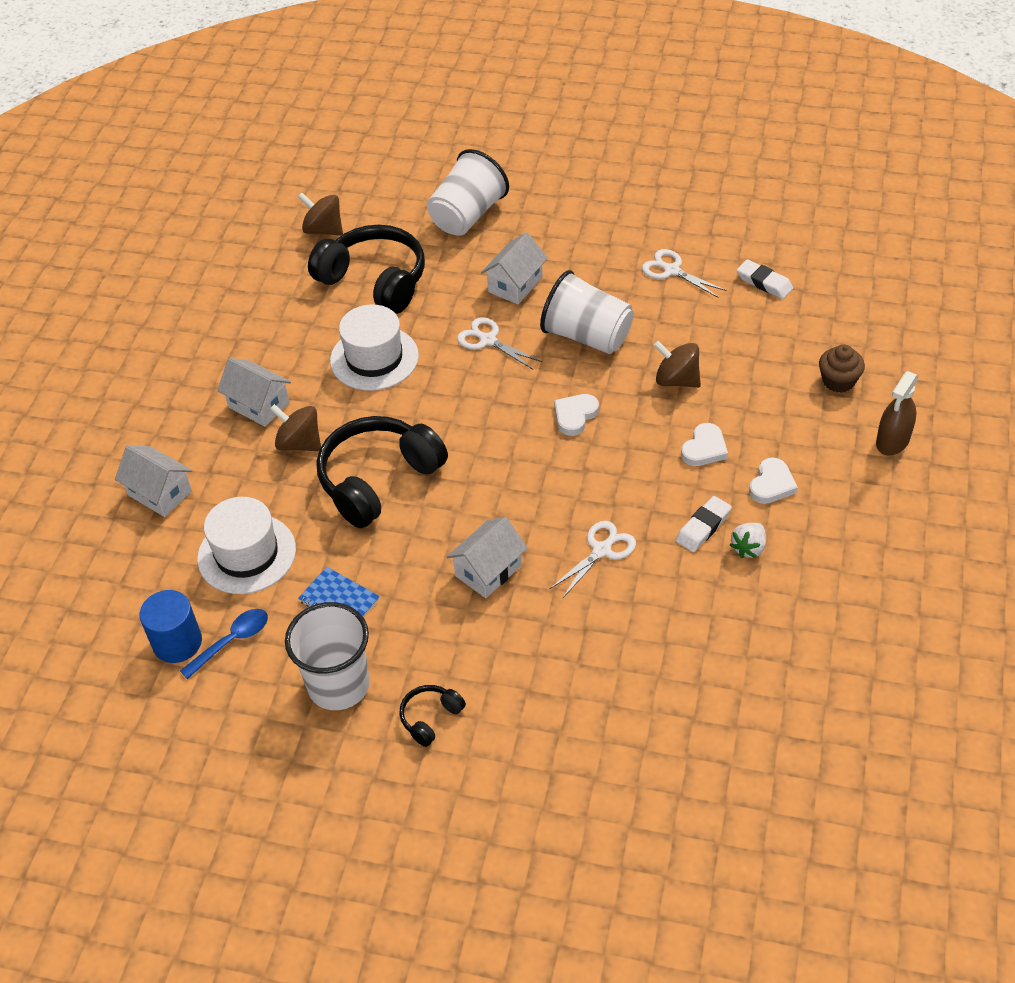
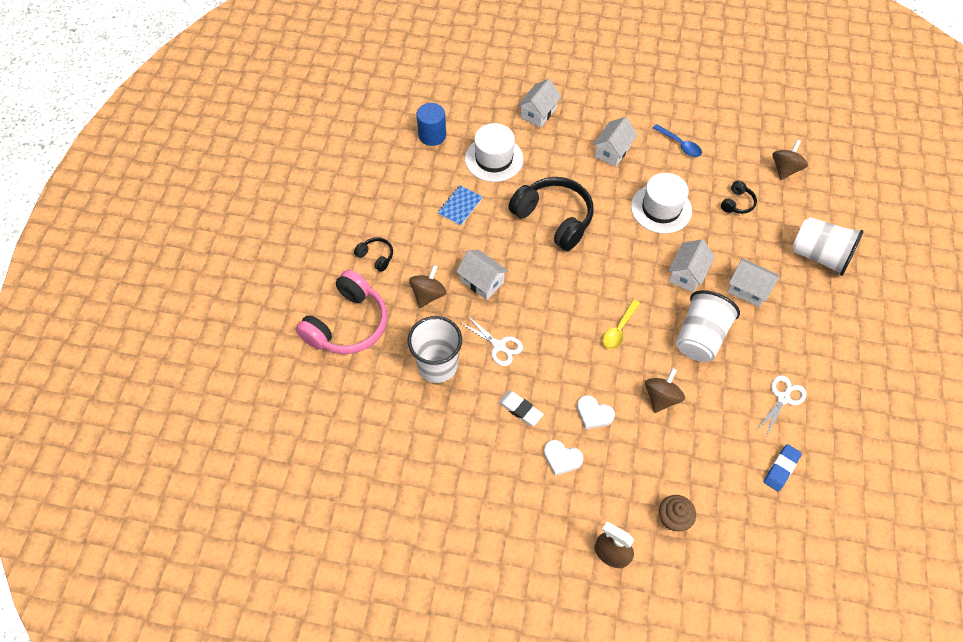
camera: 85 degrees right, 10 degrees up
(232, 641) = (432, 159): blue spoon -> blue spoon (680, 145)
(299, 443) = (582, 175): brown spinning top -> brown spinning top (428, 294)
(338, 685) = (401, 211): white cup -> white cup (437, 365)
(374, 281) = (737, 203): black headphones -> black headphones, size x0.45
(488, 340) = (687, 274): white scissors -> white house
(562, 753) = (348, 324): none -> pink headphones
(575, 415) = (619, 329): white heart -> yellow spoon
(748, 548) = (502, 438): white strawberry -> none
(764, 282) = (781, 469): white eraser -> blue eraser

